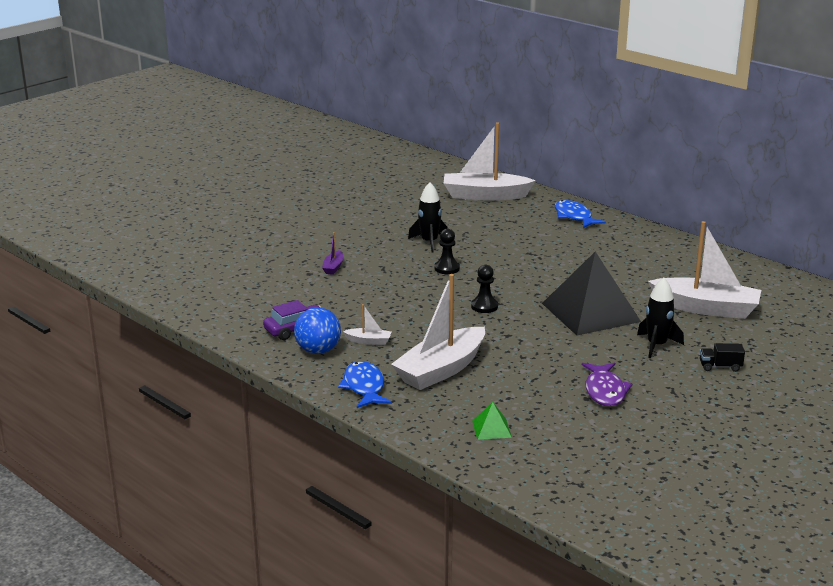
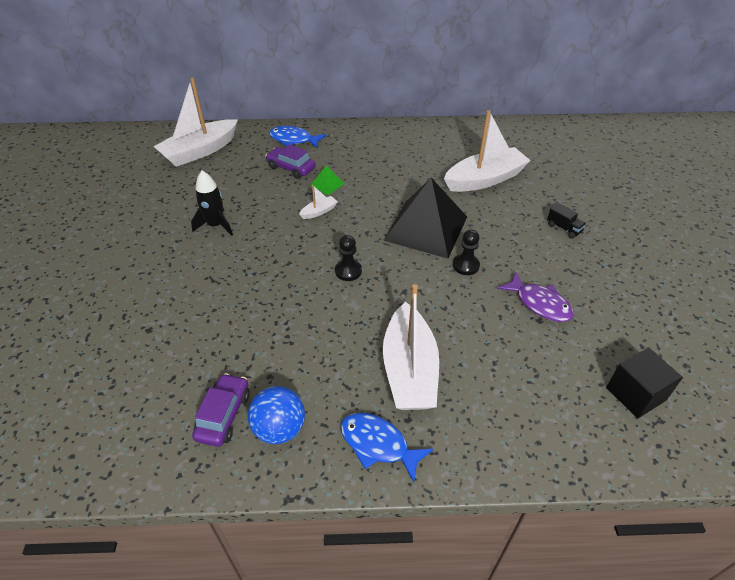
camera: 45 degrees left, 20 degrees up
(333, 267) = (164, 307): purple boat -> none
(368, 341) = (309, 380): white boat -> white boat (319, 212)
(447, 268) = (266, 247): black pawn -> black pawn (466, 265)
(491, 429) = (531, 410): green pyramid -> green pyramid (327, 184)
(541, 233) = (291, 168): none -> purple car
(587, 465) = (635, 394): none -> black cube
(656, 345) = (506, 233): black rocket -> none
(720, 367) = (564, 228): black truck -> black truck turned 90 degrees counterclockwise

